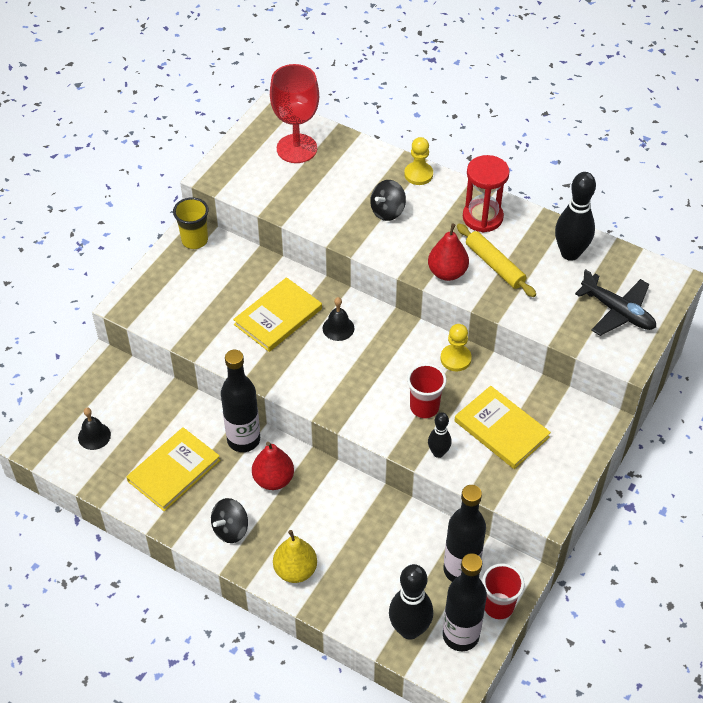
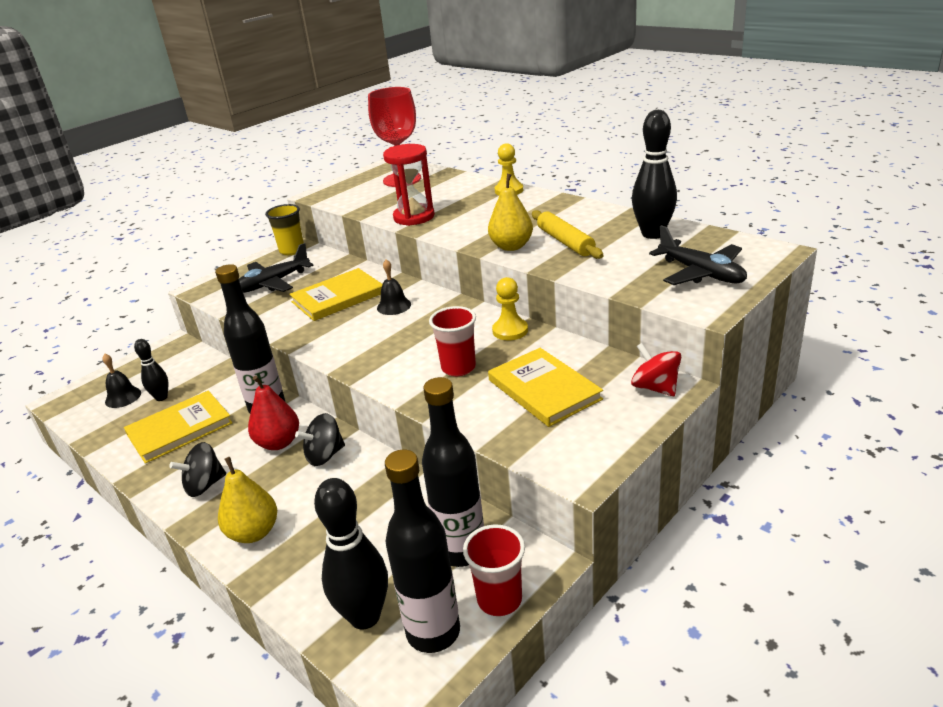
camera: 15 degrees right, 20 degrees down
(200, 296) = (272, 283): none -> black plane
(387, 211) = (468, 211): black spinning top -> black spinning top (325, 455)
(438, 453) = (458, 407): black bowling pin -> black bowling pin (161, 397)
(447, 272) = (511, 246): red pear -> yellow pear
(482, 217) = (563, 213): red hourglass -> red hourglass (414, 217)
(587, 422) = (655, 388): none -> red spinning top

